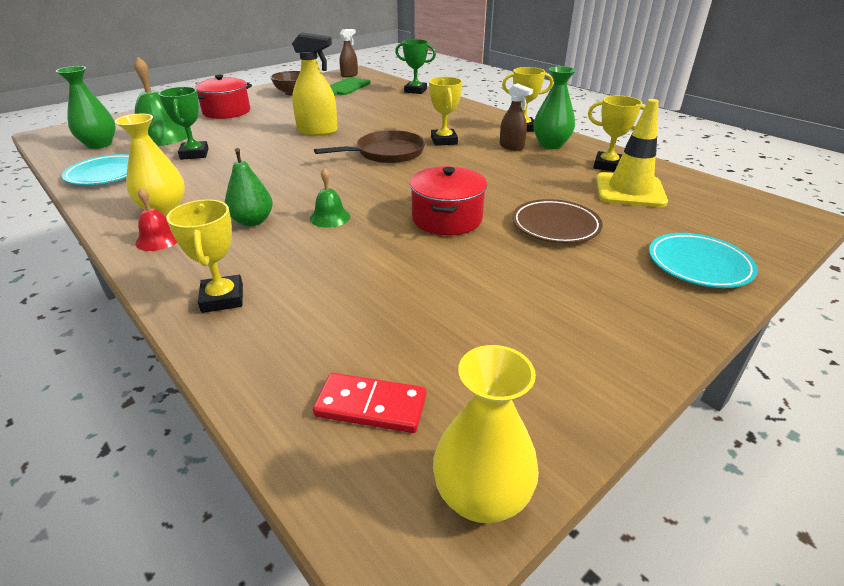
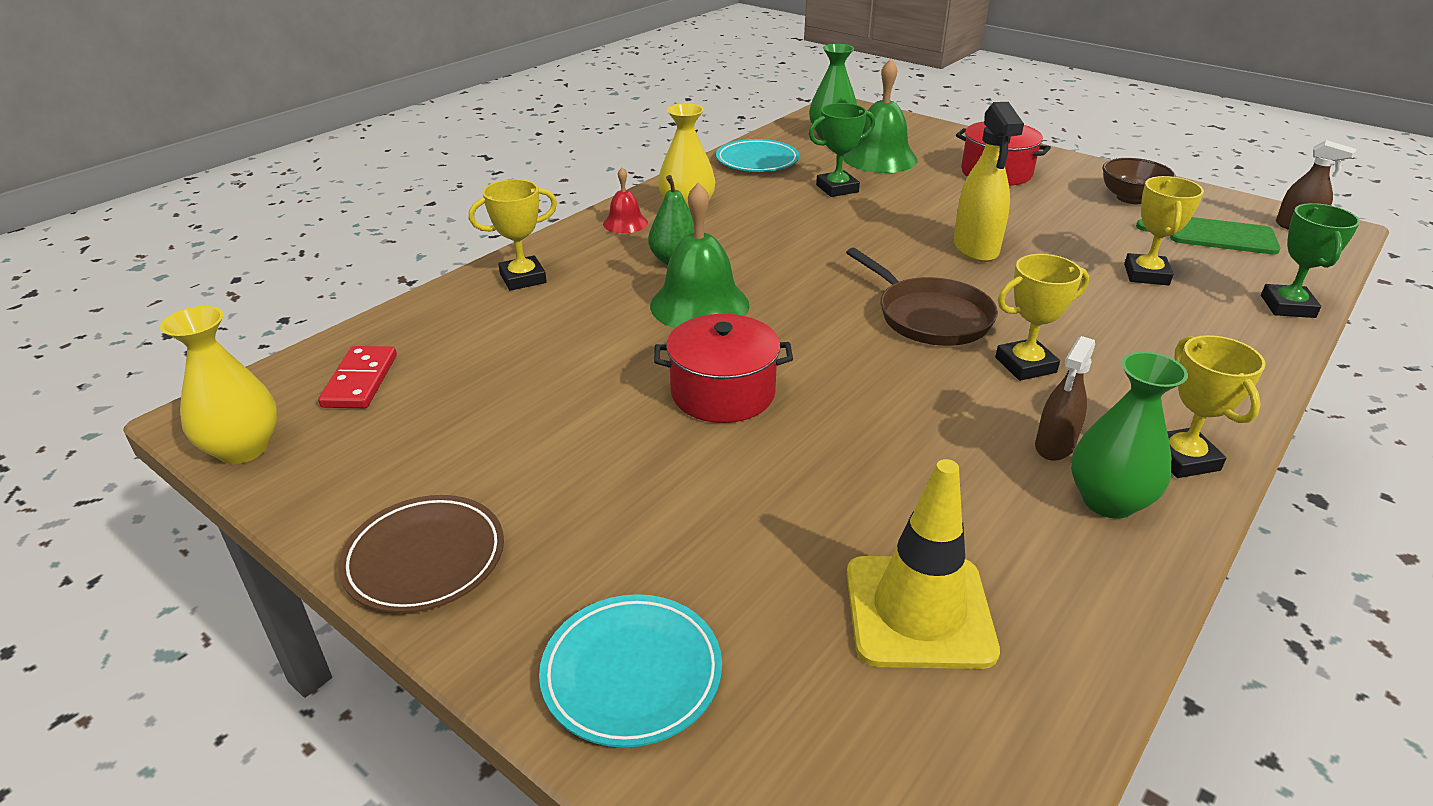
camera: 80 degrees right, 0 degrees up
(330, 217) = (699, 305): green bell -> green bell, size x1.91
(555, 226) = (731, 500): brown plate -> brown plate (425, 559)
(607, 165) = (1041, 587): yellow trophy -> yellow trophy (1146, 275)

